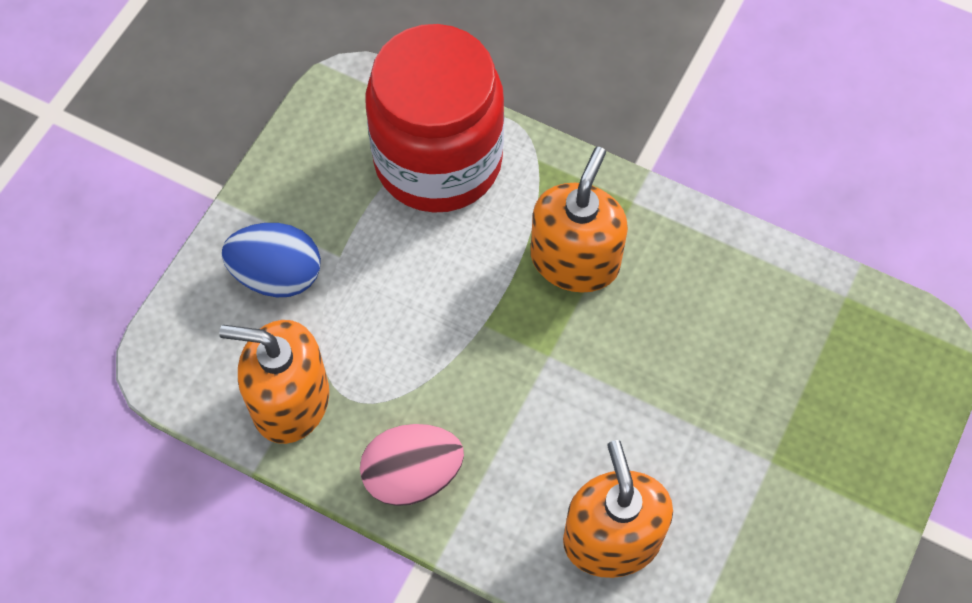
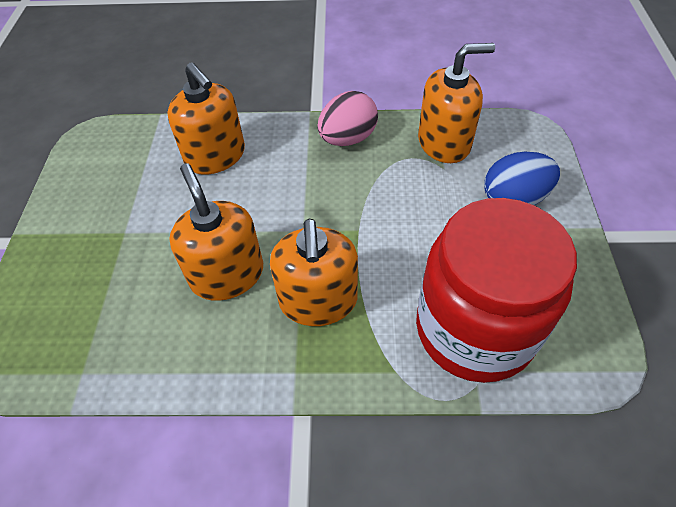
camera: 155 degrees right, 10 degrees down
(661, 338) = (227, 274): none -> orange soap dispenser

